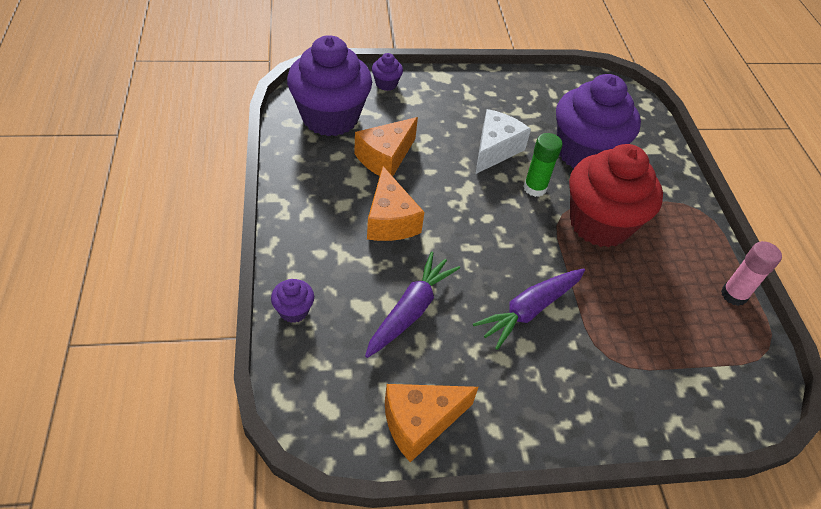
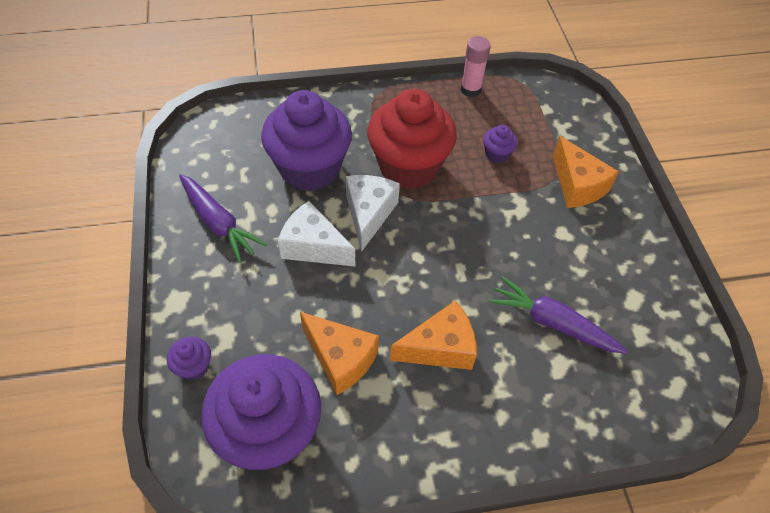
camera: 90 degrees left, 5 degrees up
(293, 310) = (584, 432): purple cupcake -> purple cupcake (497, 154)
(420, 423) = (664, 311): orange cheese -> orange cheese (577, 185)
(529, 310) = (524, 227): purple carrot -> purple carrot (218, 223)
(534, 188) = (369, 214): green glue stick -> white cheese

